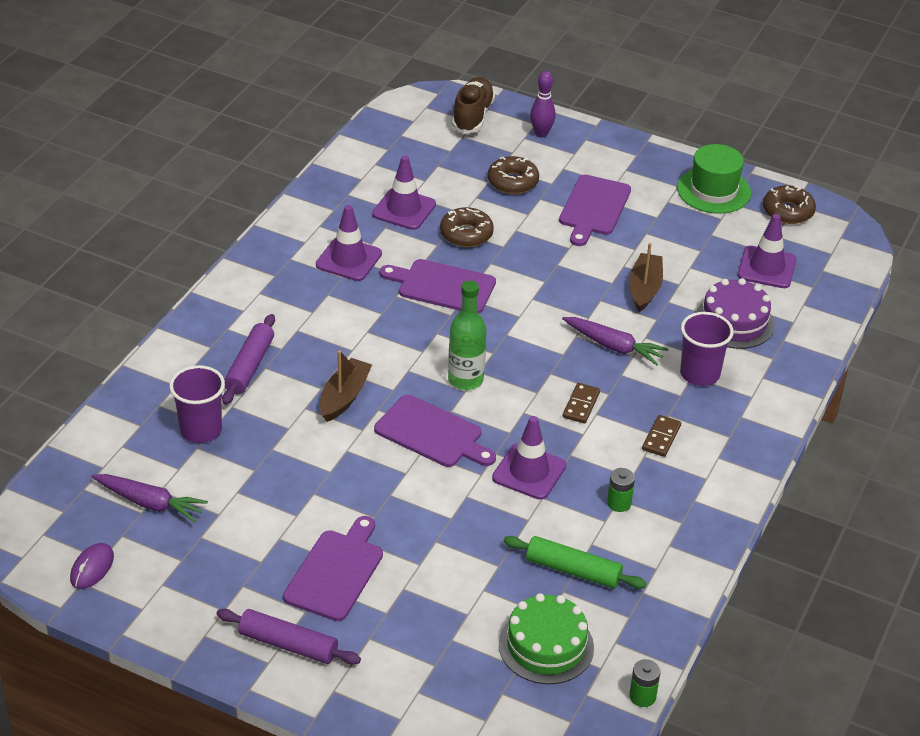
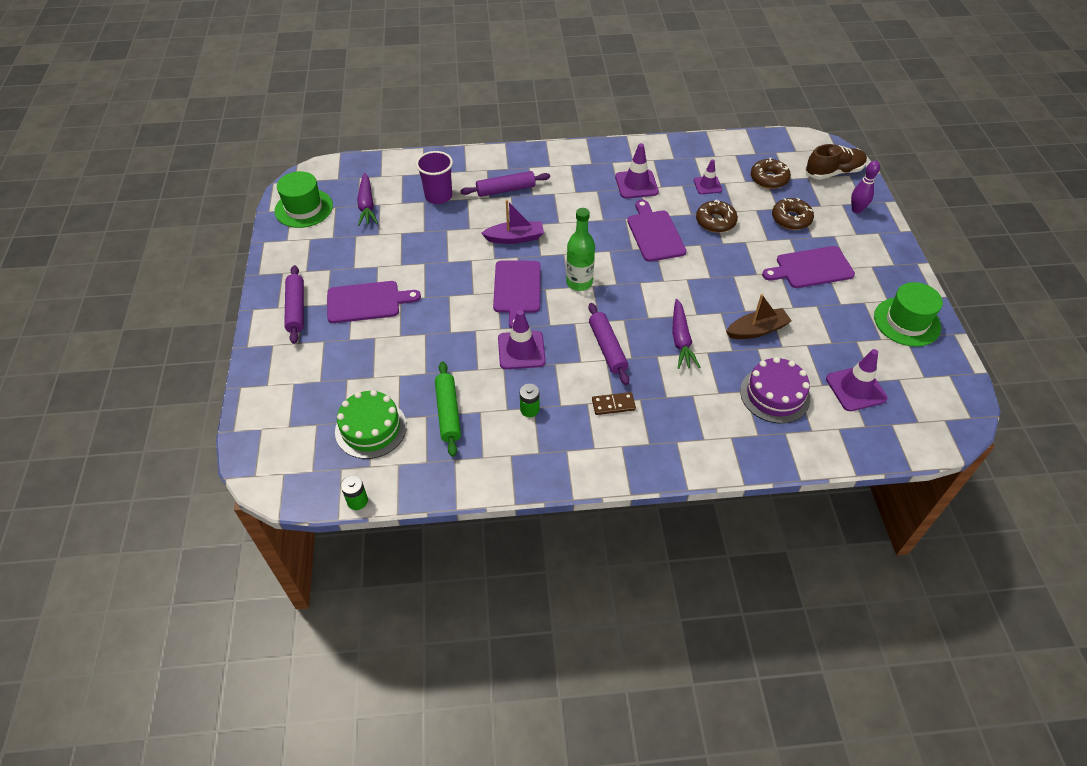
camera: 60 degrees right, 10 degrees up
(92, 568) = (304, 208): purple mouse -> green hat
(344, 397) = (515, 238): brown boat -> purple boat
(404, 209) = (707, 185): purple traffic cone -> purple traffic cone, size x0.64
(581, 405) = (607, 348): brown domino -> purple rolling pin
(699, 374) = (698, 398): purple cup -> none
(788, 211) = (936, 374): brown donut -> brown donut (769, 179)

